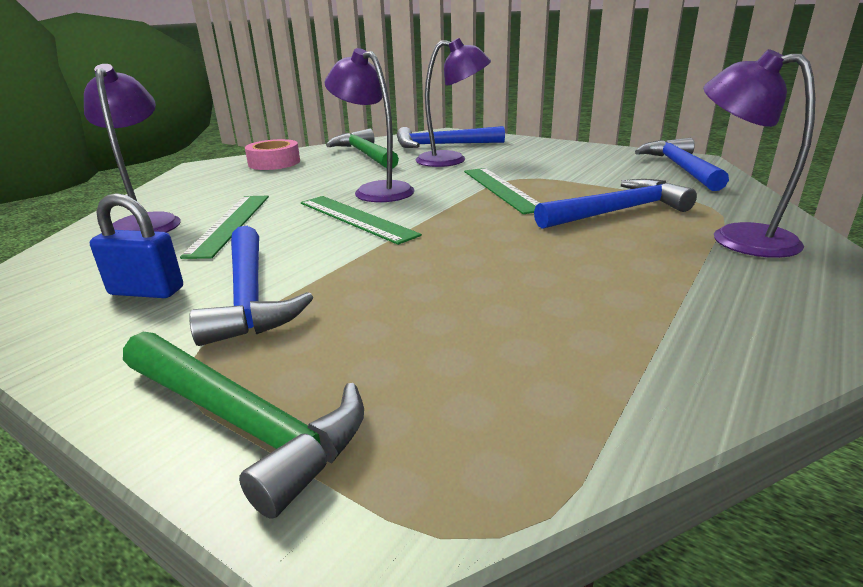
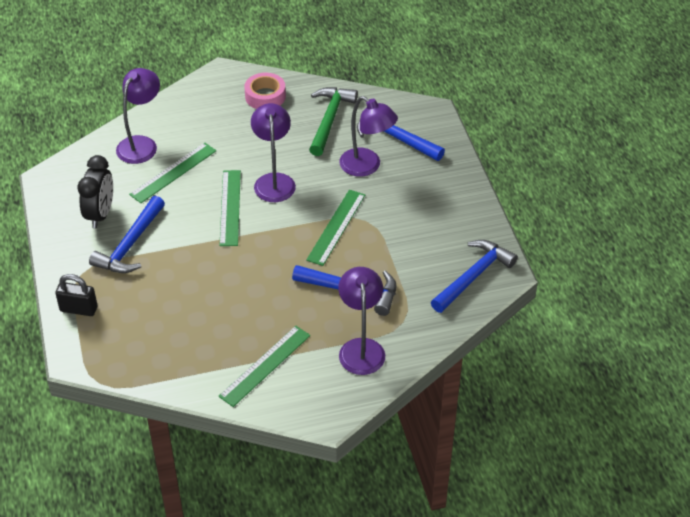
camera: 40 degrees right, 20 degrees up
(146, 291) = (100, 214): blue padlock -> black clock
(243, 422) = (79, 309): green hammer -> black padlock
(699, 305) = (265, 365): none -> green ruler

